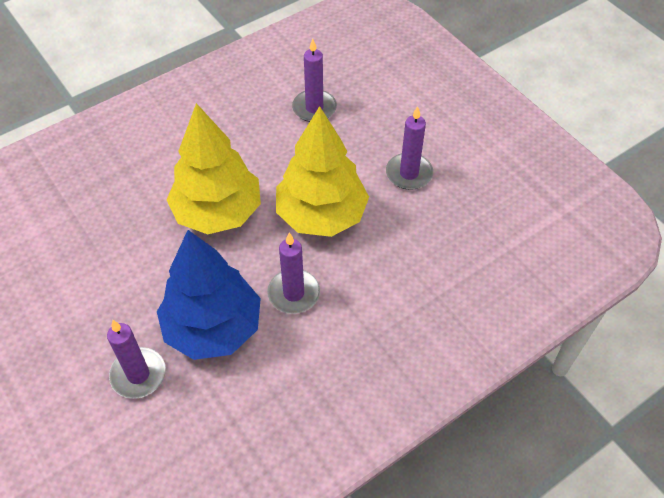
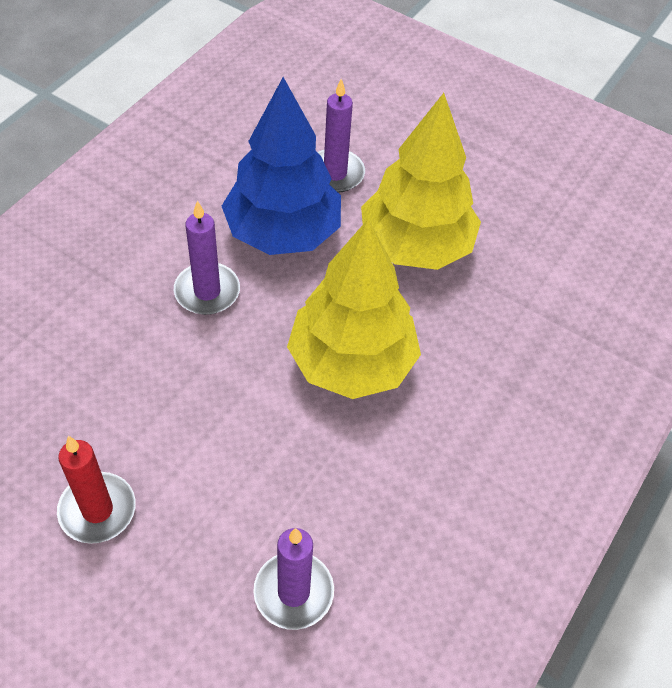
camera: 155 degrees right, 0 degrees up
(321, 215) = (210, 400): yellow tree -> yellow tree (416, 246)
(409, 173) = (97, 510): purple candle -> red candle

